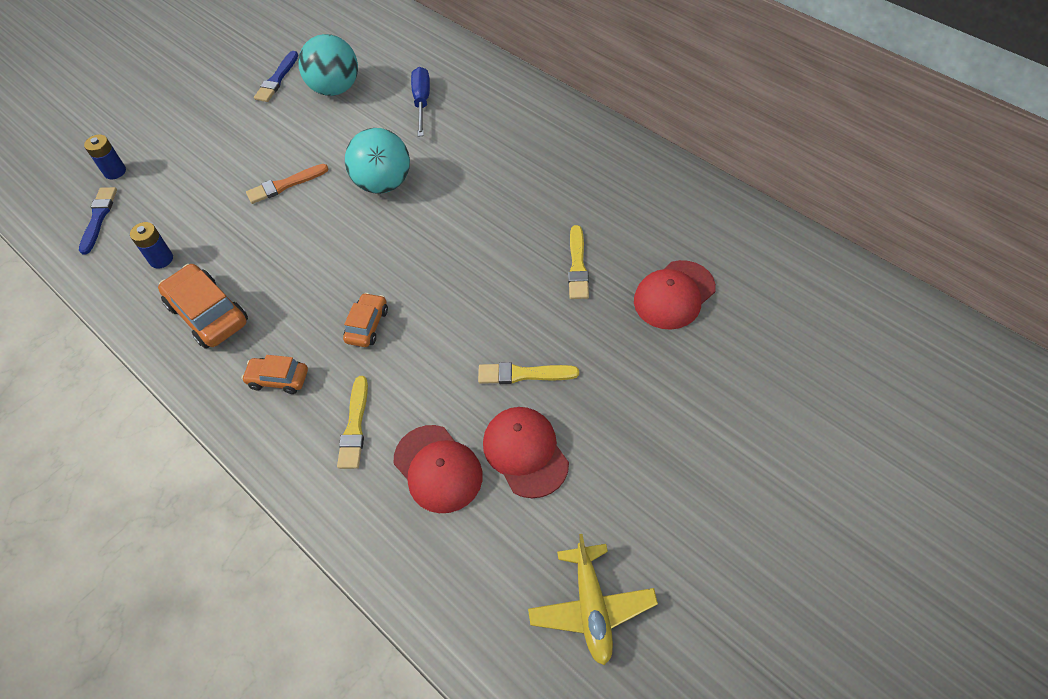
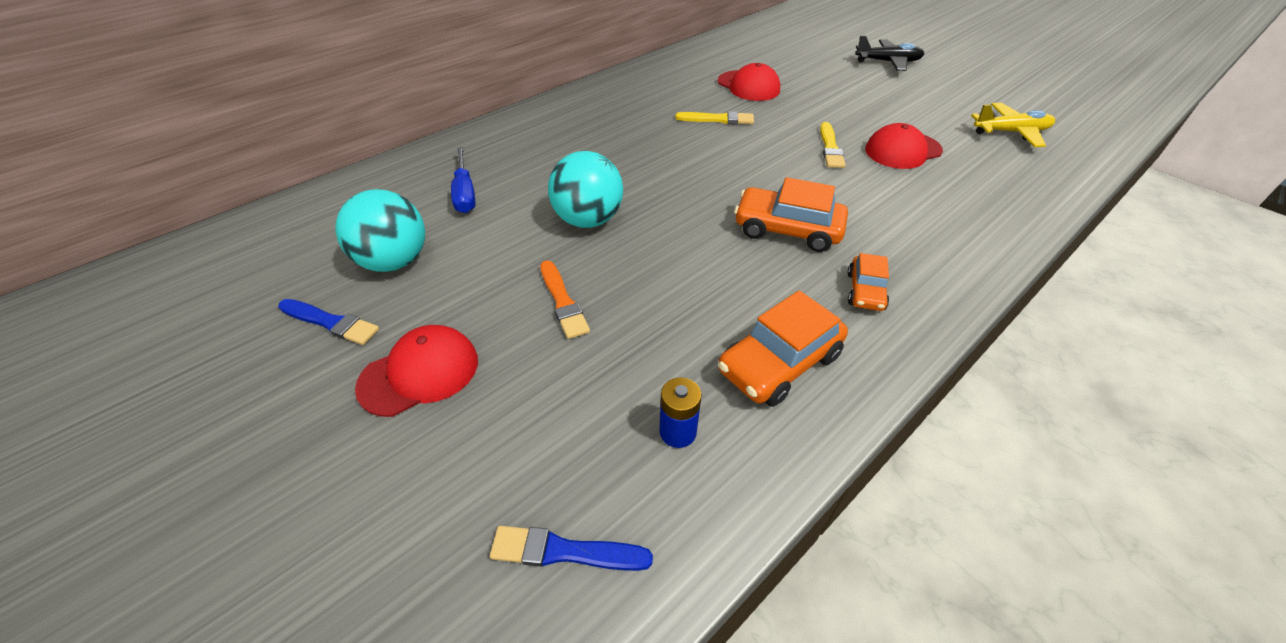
camera: 90 degrees left, 10 degrees down
(115, 171) = (445, 543): blue battery -> none
(355, 426) = (907, 236): yellow brush -> none
(367, 325) = (787, 230): orange car -> orange car, size x1.72
(422, 102) = (465, 193): blue screwdriver -> blue screwdriver turned 105 degrees counterclockwise
(438, 468) = (933, 190): red cap -> red cap (419, 373)
(808, 480) = (888, 62): none -> black plane

